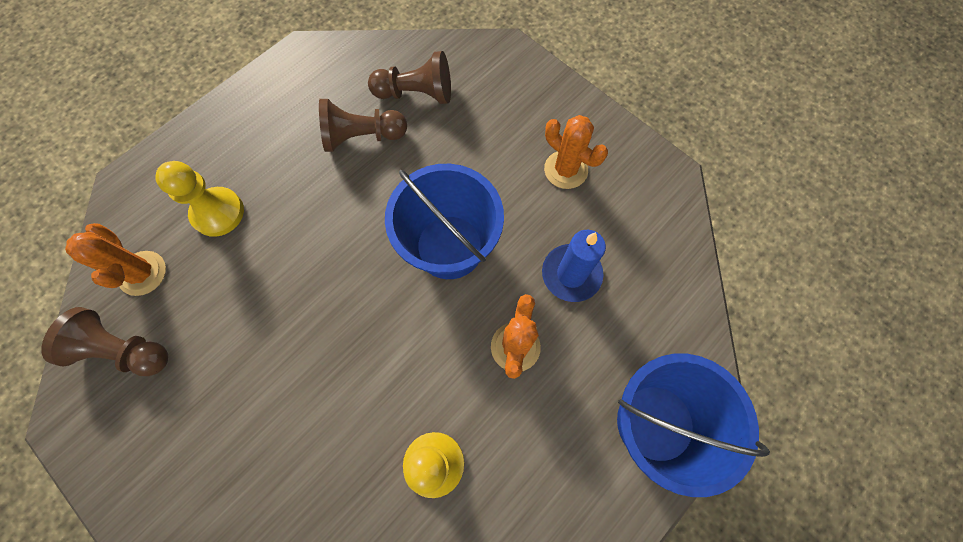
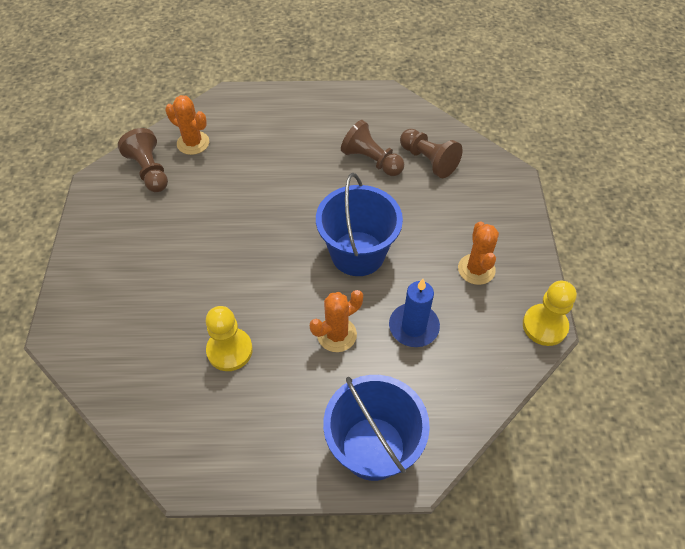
camera: 45 degrees right, 15 degrees down
(142, 273) = (193, 143): orange cactus -> orange cactus turned 75 degrees counterclockwise
(218, 213) = (256, 142): yellow pawn -> yellow pawn (544, 326)

